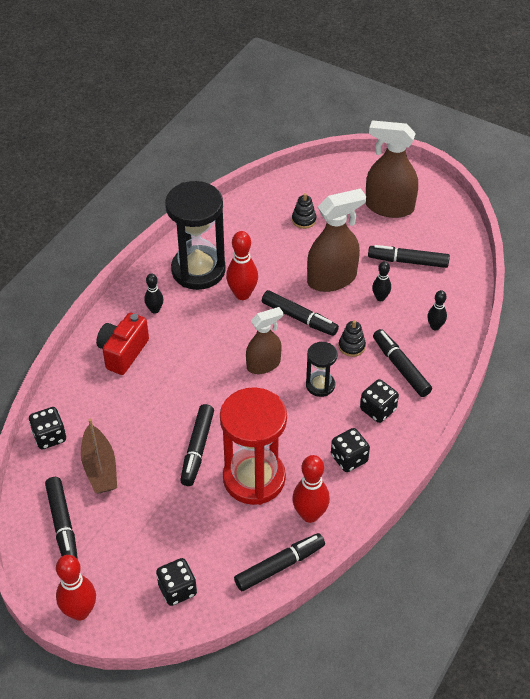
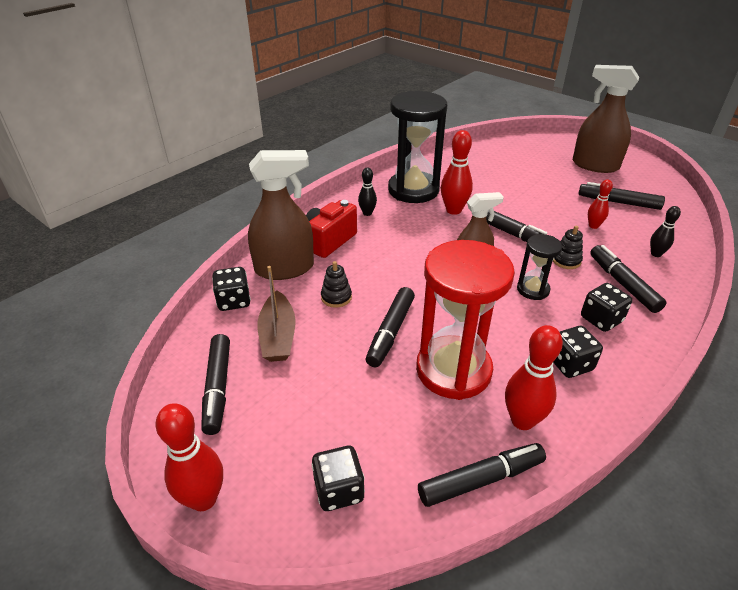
camera: 10 degrees right, 10 degrees down
(304, 220) = (514, 167): black stacking toy -> black stacking toy (336, 297)
(332, 279) = (543, 208): brown spray bottle -> brown spray bottle (285, 268)
(380, 298) = (593, 226): black bowling pin -> red bowling pin

